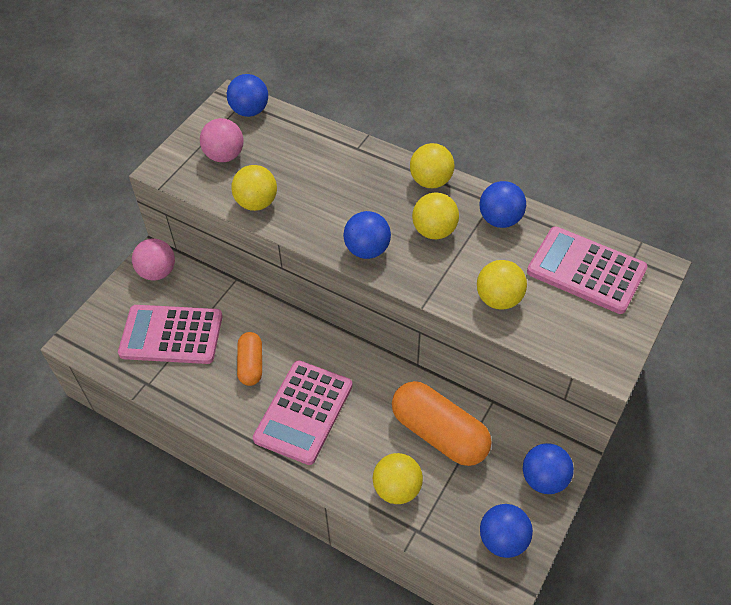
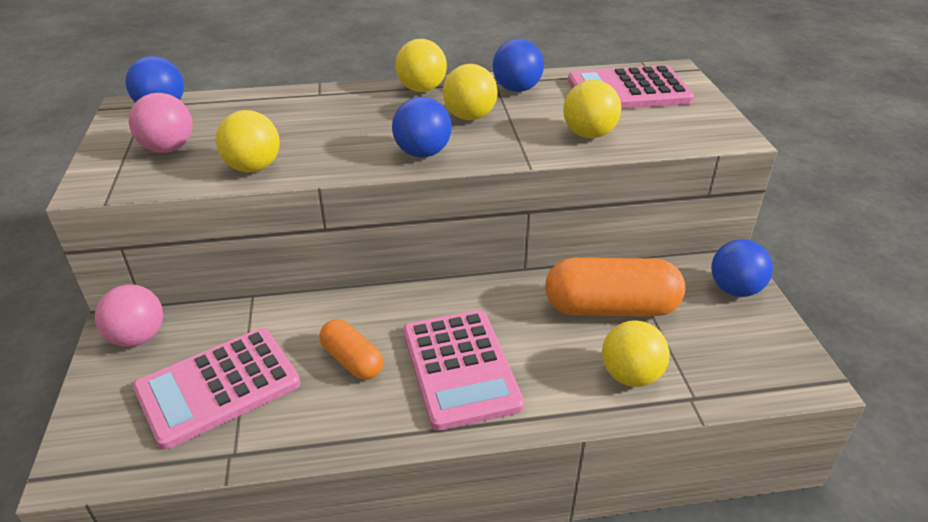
camera: 40 degrees left, 15 degrees down
(503, 540) = (767, 355): blue ball -> none

